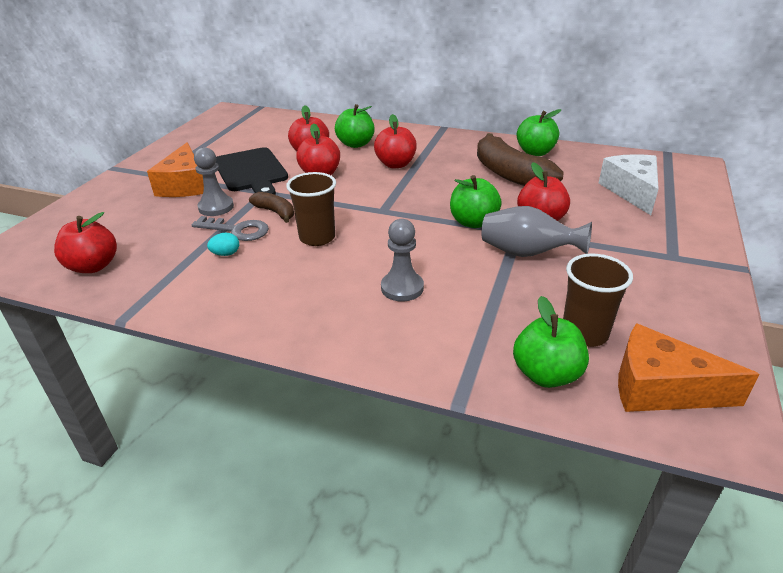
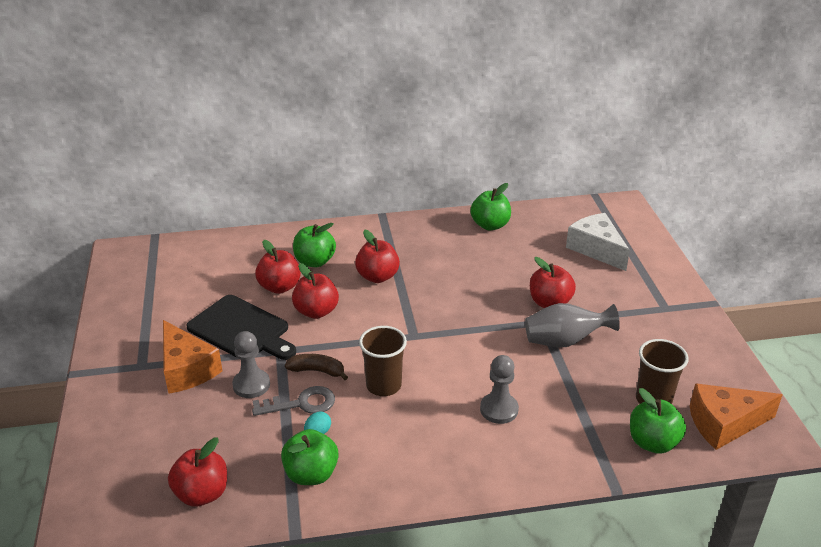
camera: 30 degrees left, 0 degrees up
(473, 222) = (500, 323): green apple -> green apple (311, 474)
(510, 174) = (488, 258): brown banana -> none

